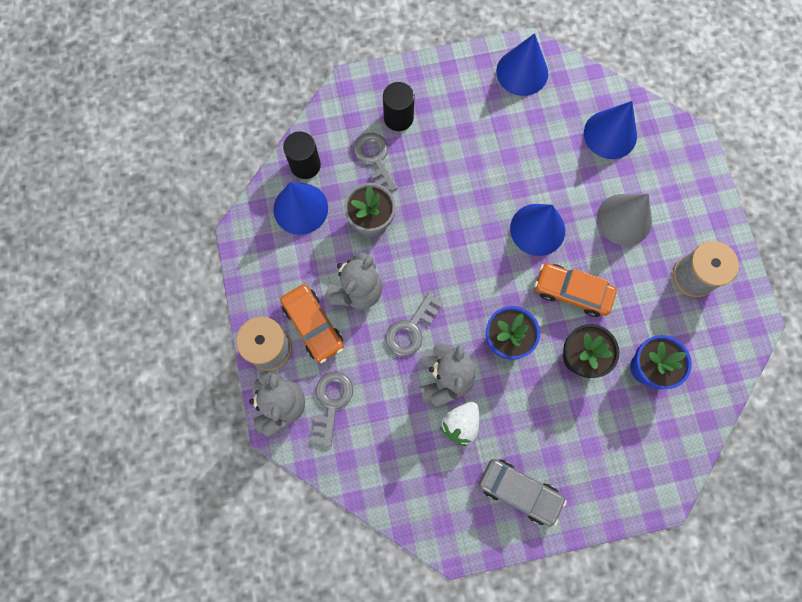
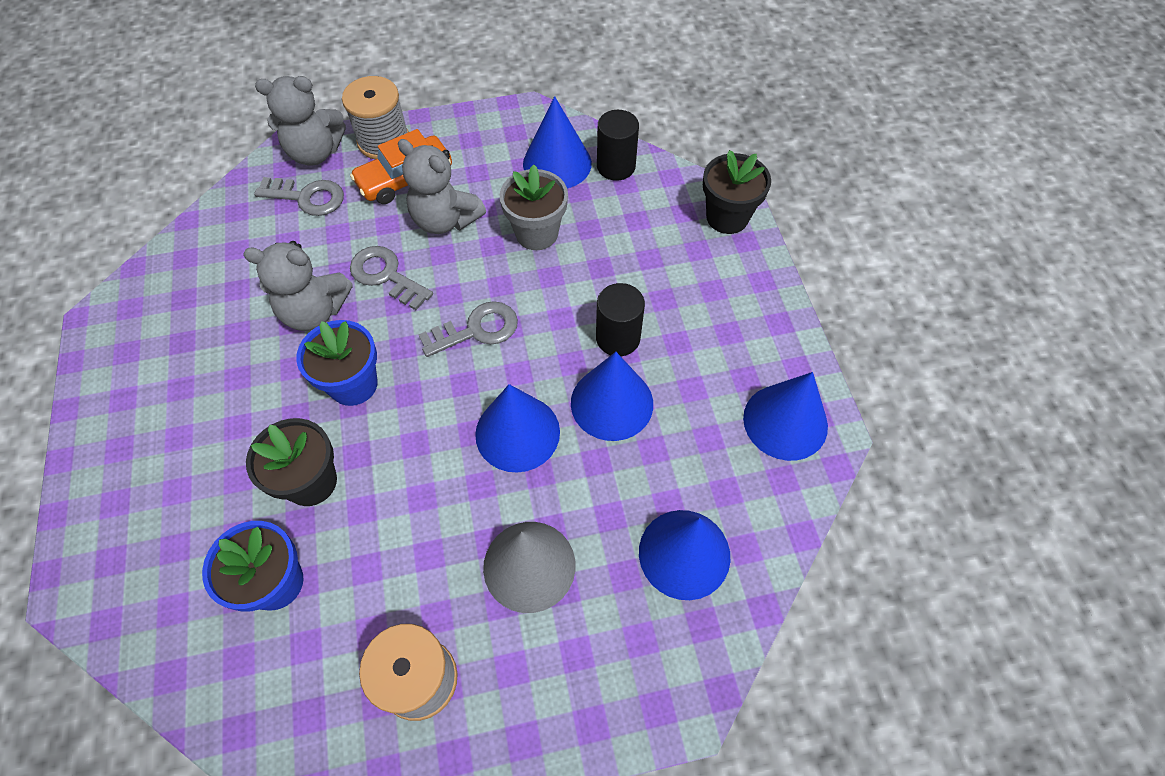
camera: 90 degrees right, 15 degrees down
(358, 91) = (727, 217): none -> black flower pot
(375, 159) = (626, 236): grey key -> grey key (477, 330)
(398, 118) = (690, 262): black cylinder -> black cylinder (618, 338)
(460, 424) = (250, 328): white strawberry -> none
(513, 172) = (612, 403): none -> blue cone
(519, 491) = (143, 394): grey car -> none
(572, 292) = (413, 477): orange car -> none

